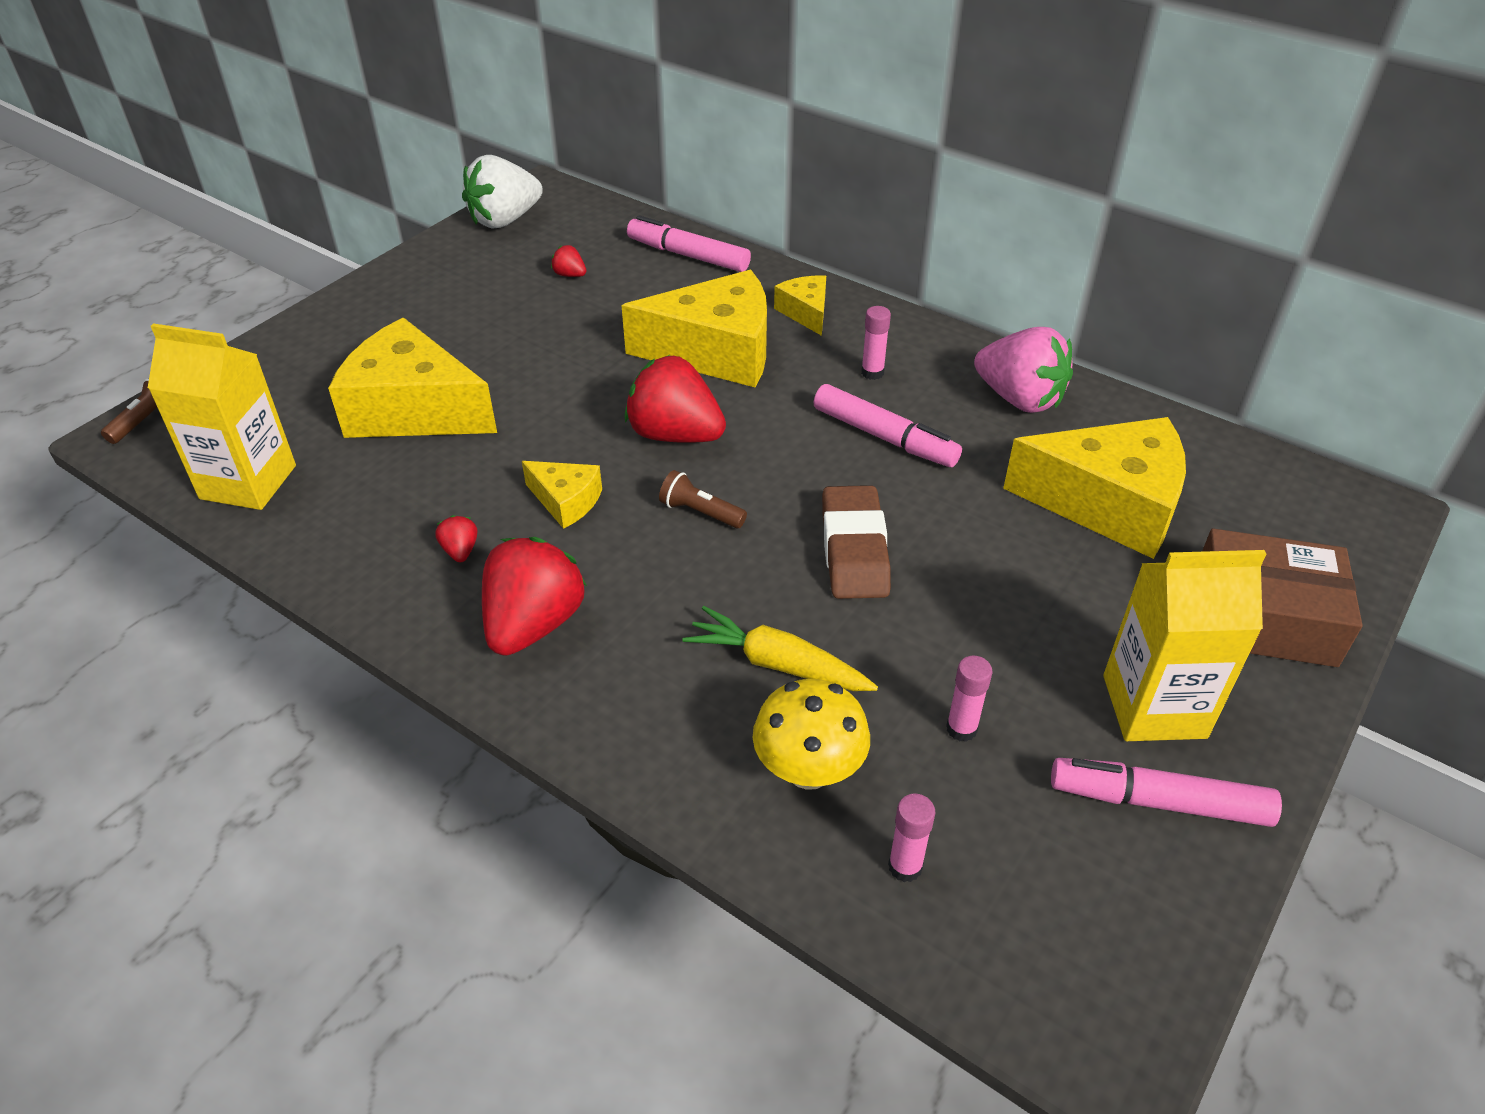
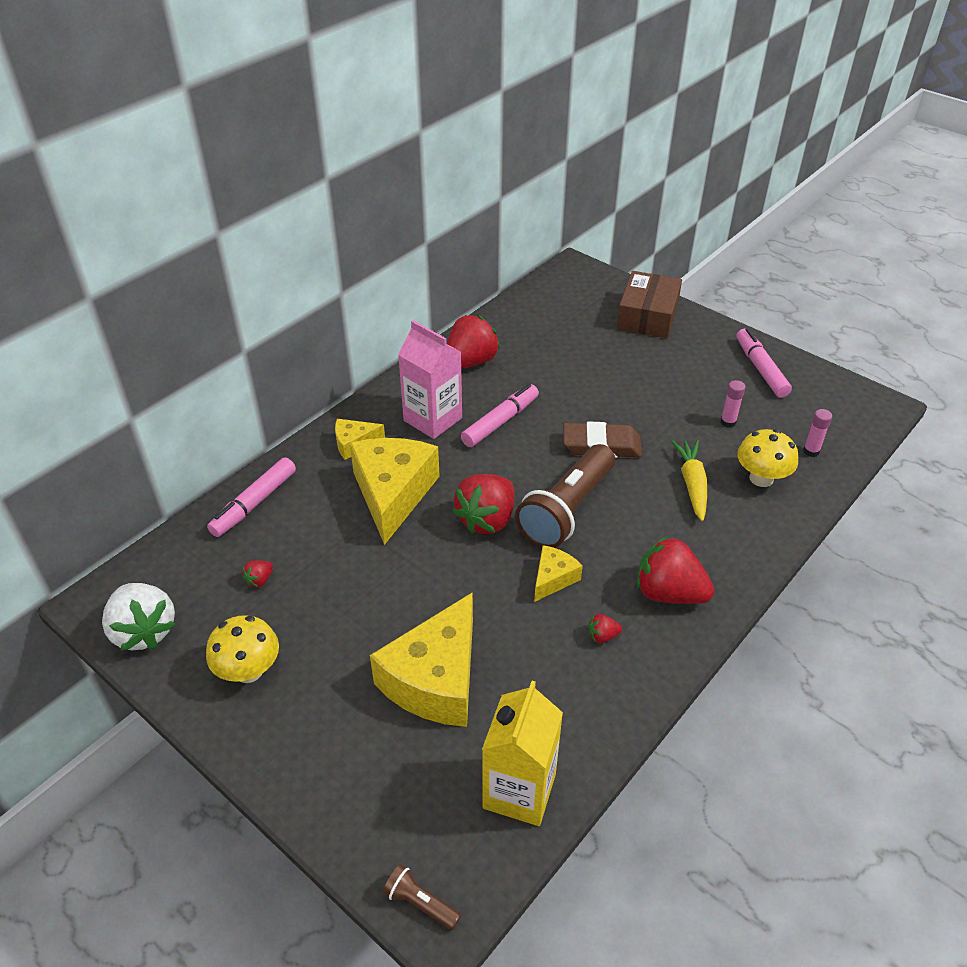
camera: 85 degrees left, 0 degrees up
(447, 285) = (248, 670): none -> yellow mushroom
(700, 512) = (567, 510): brown flashlight -> brown flashlight, size x2.36
(778, 664) = (692, 484): yellow carrot -> yellow carrot turned 150 degrees clockwise
(872, 373) = (433, 419): pink glue stick -> pink carton
(1019, 399) = (470, 362): pink strawberry -> red strawberry
(1108, 504) = (566, 347): yellow cheese -> none
(1154, 706) = (706, 360): yellow carton -> none
(1160, 802) = (761, 369): pink marker -> pink marker turned 150 degrees clockwise

